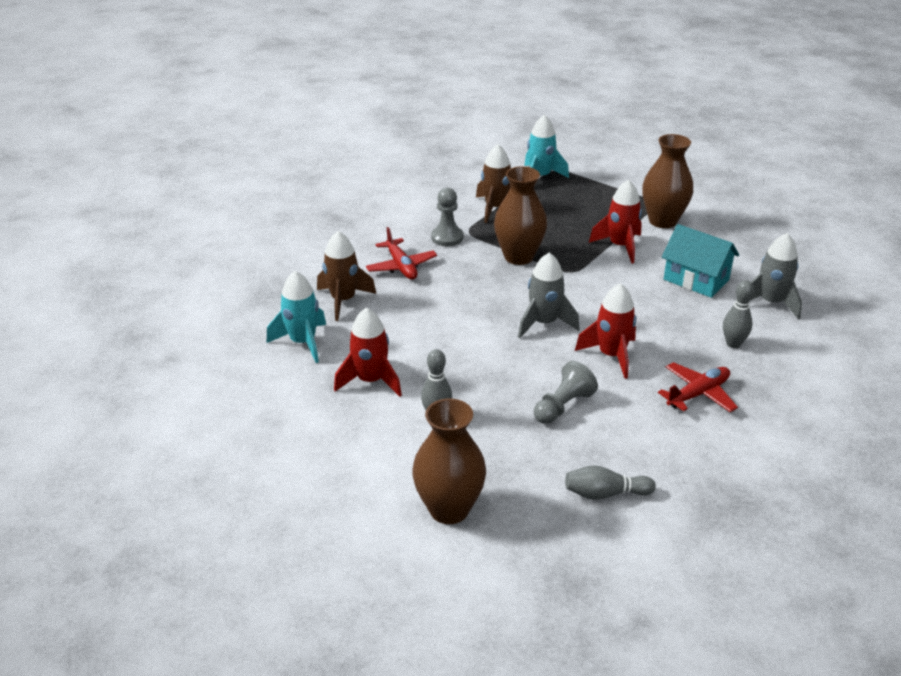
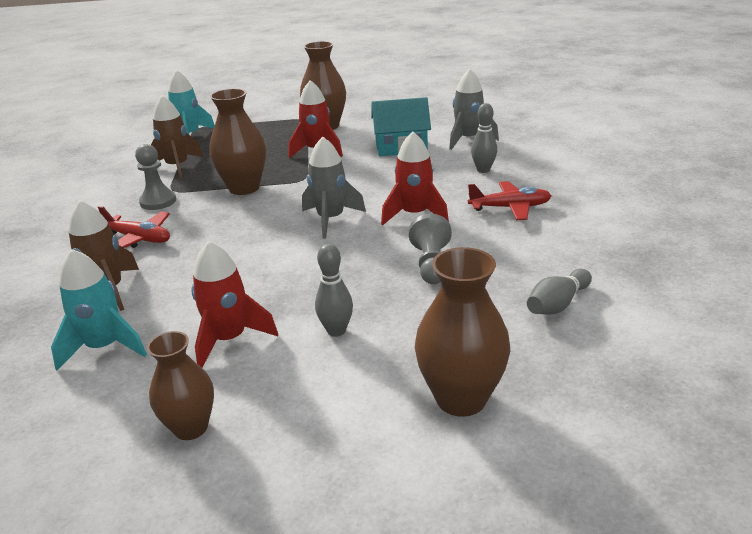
camera: 40 degrees left, 5 degrees down
(293, 424) = (191, 427): none -> brown vase
(698, 394) = (510, 208): red plane -> red plane turned 75 degrees clockwise

